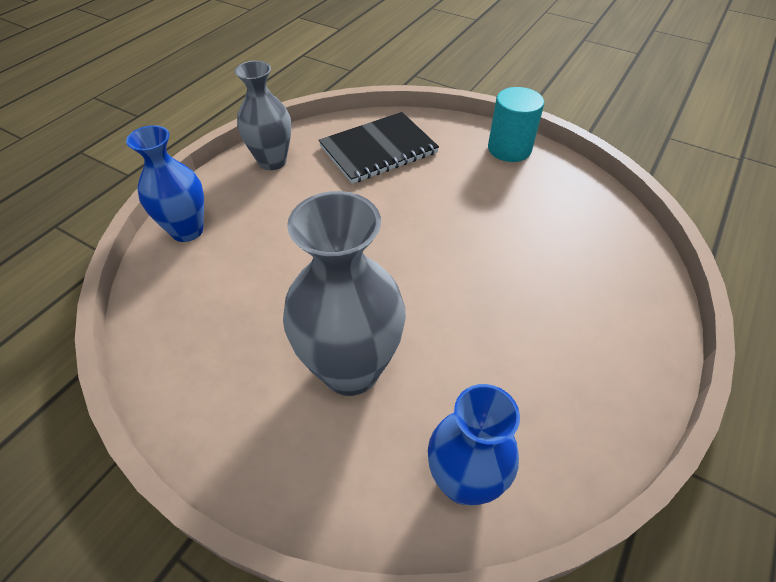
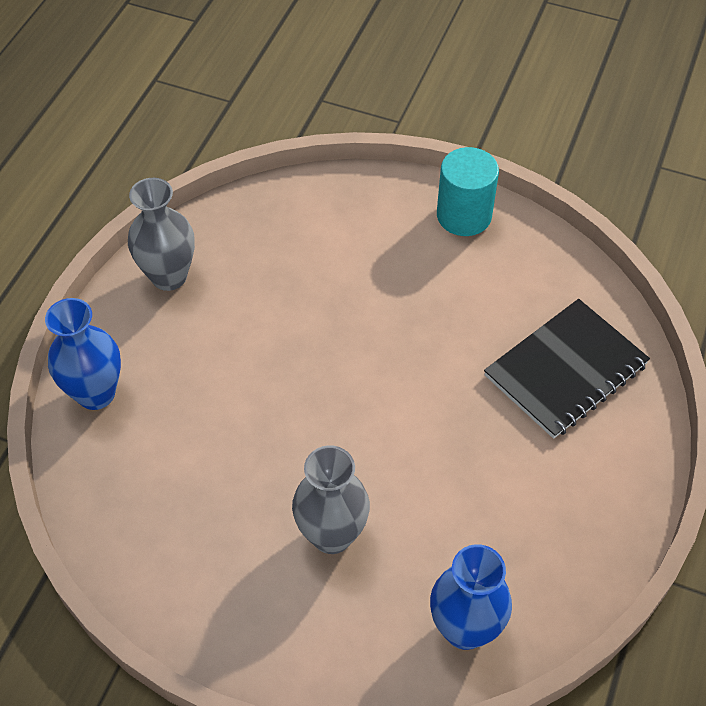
camera: 10 degrees left, 5 degrees up
(350, 369) = (332, 535): grey vase -> grey vase, size x0.67
(378, 150) = (300, 239): black notebook -> black notebook (565, 370)

